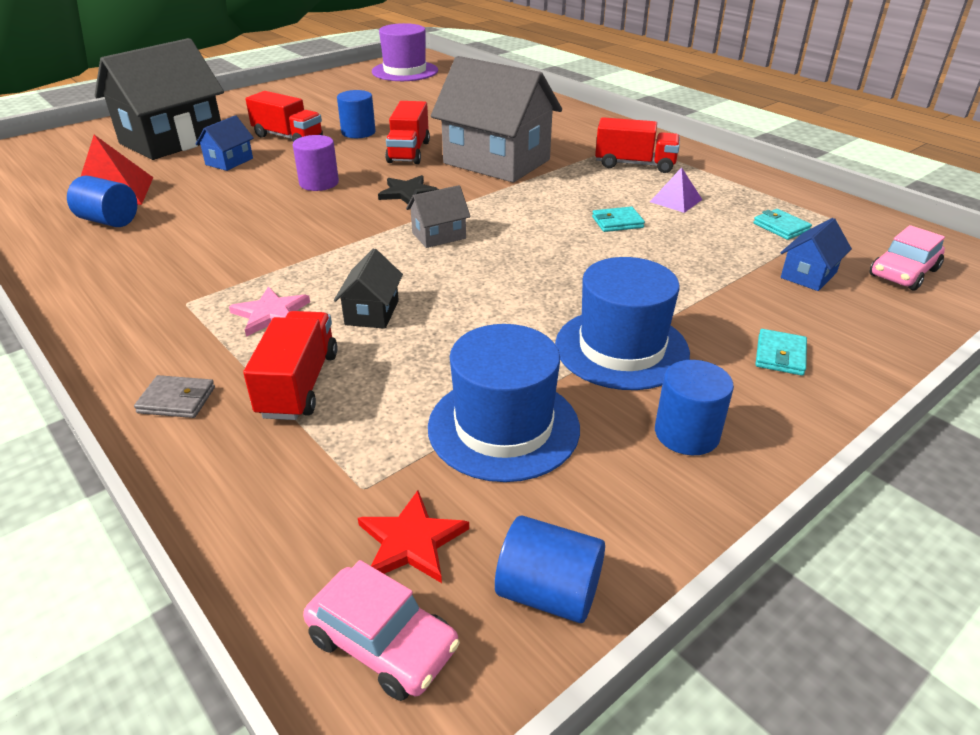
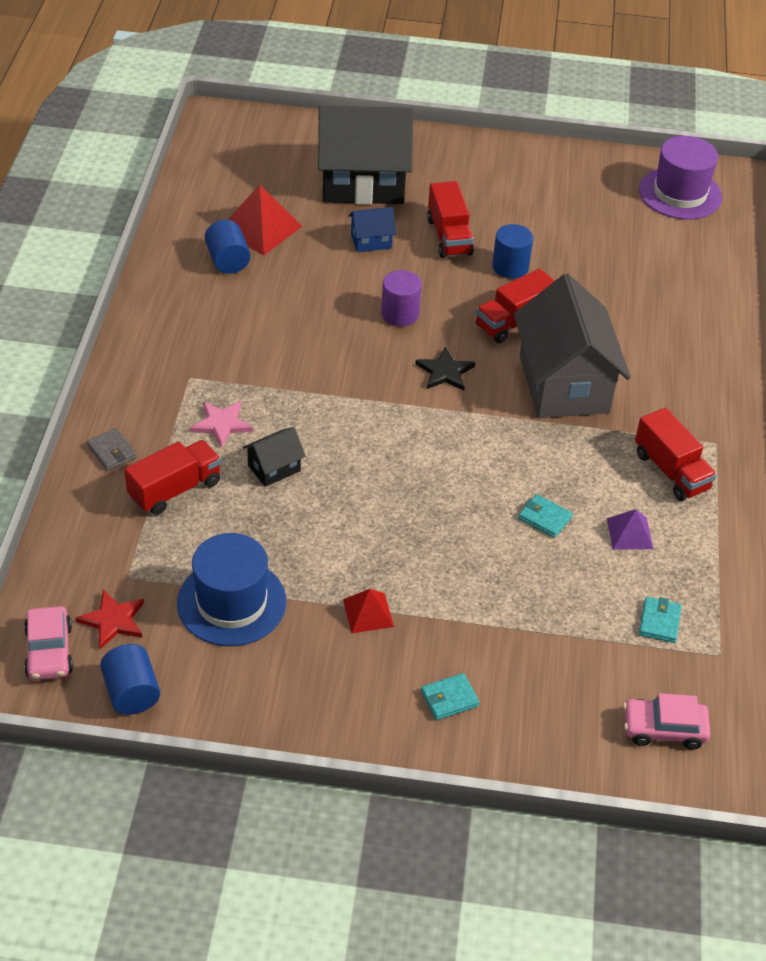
camera: 45 degrees right, 10 degrees up
(439, 236) = (403, 433): grey house -> none
(621, 348) = (368, 613): blue hat -> red pyramid
(686, 434) = (311, 688): blue cylinder -> none
(808, 275) = (590, 671): blue house -> none

